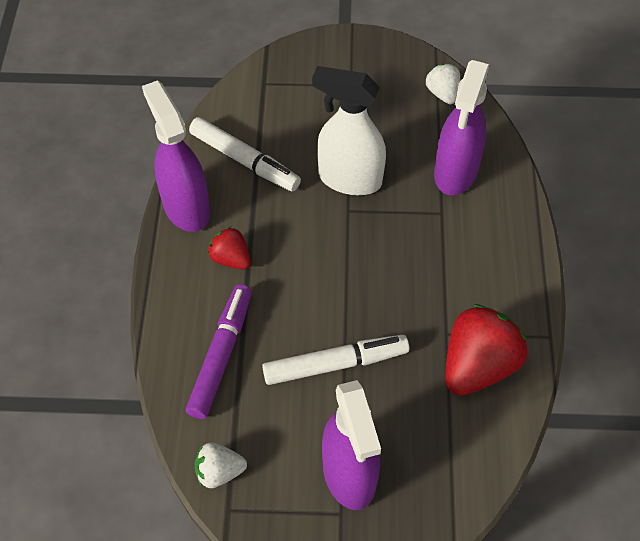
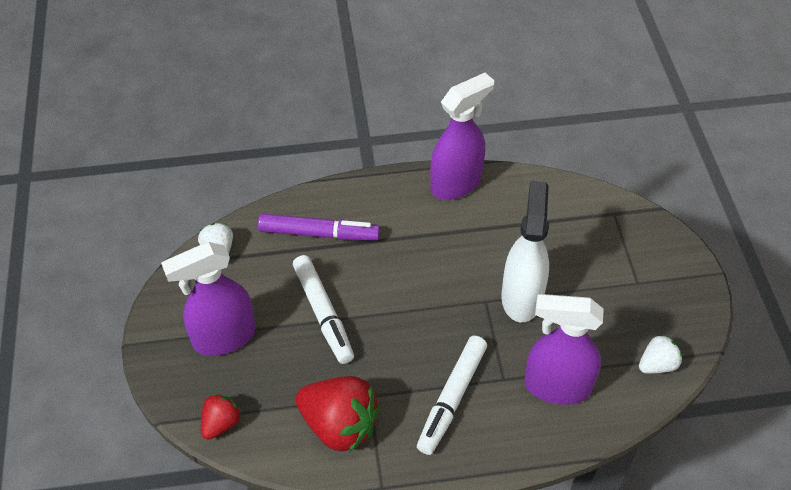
camera: 80 degrees right, 5 degrees down
(231, 258) = (412, 223): red strawberry -> red strawberry (221, 423)
(244, 161) = (518, 214): white marker -> white marker (451, 398)

